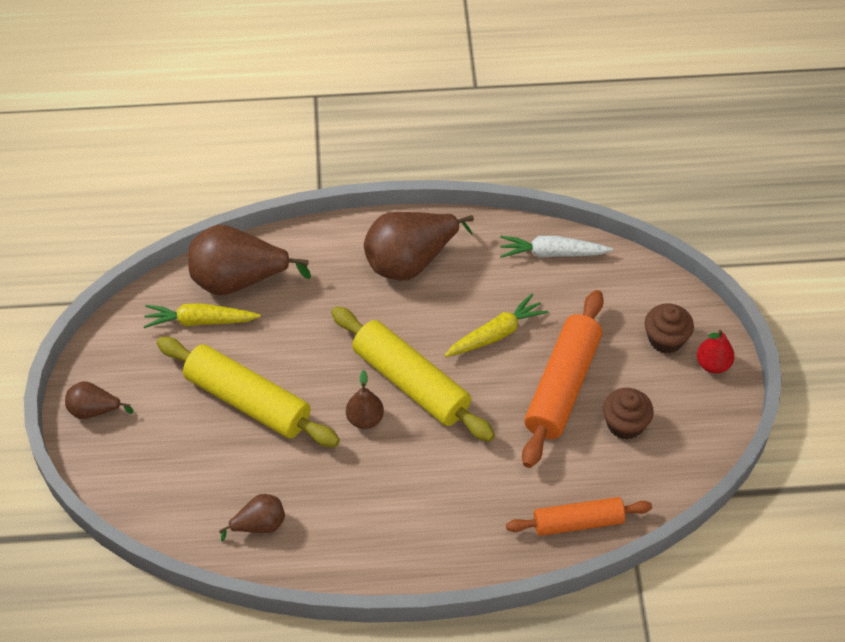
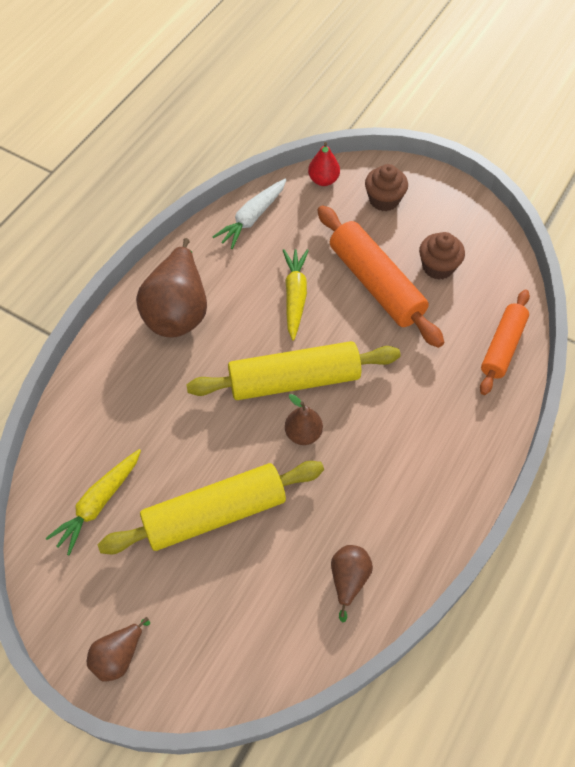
camera: 55 degrees left, 5 degrees up
(239, 280) = (83, 446): brown pear -> none
(713, 364) = (426, 187): red pear -> red pear (323, 180)

